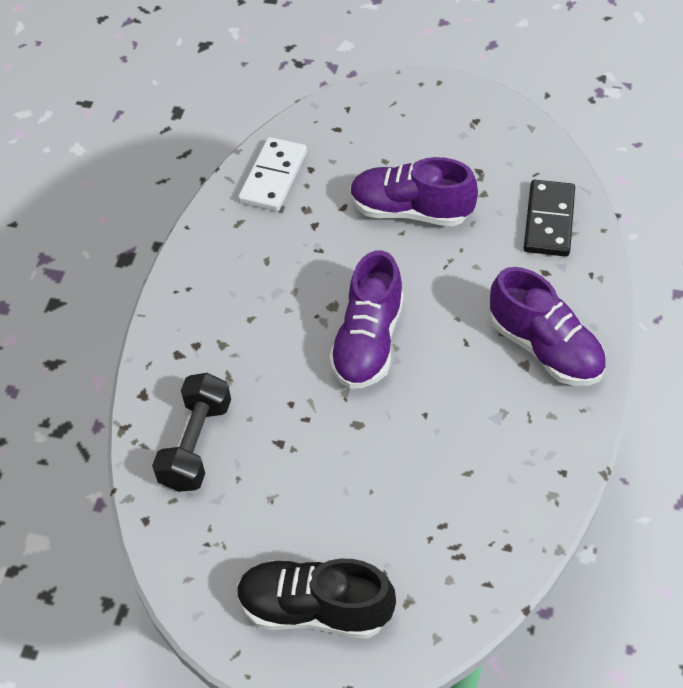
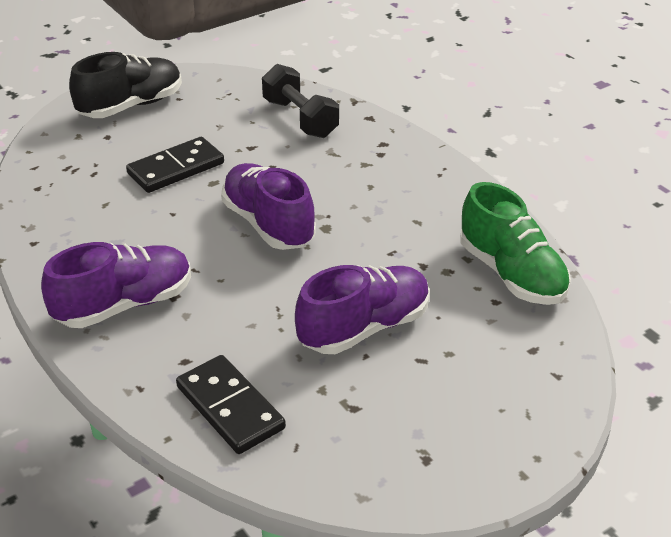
camera: 130 degrees right, 15 degrees down
(273, 177) = (511, 274): white domino -> green shoe
(369, 468) = (176, 168): none -> black domino
(545, 348) = (124, 304): purple shoe -> purple shoe turned 150 degrees clockwise

